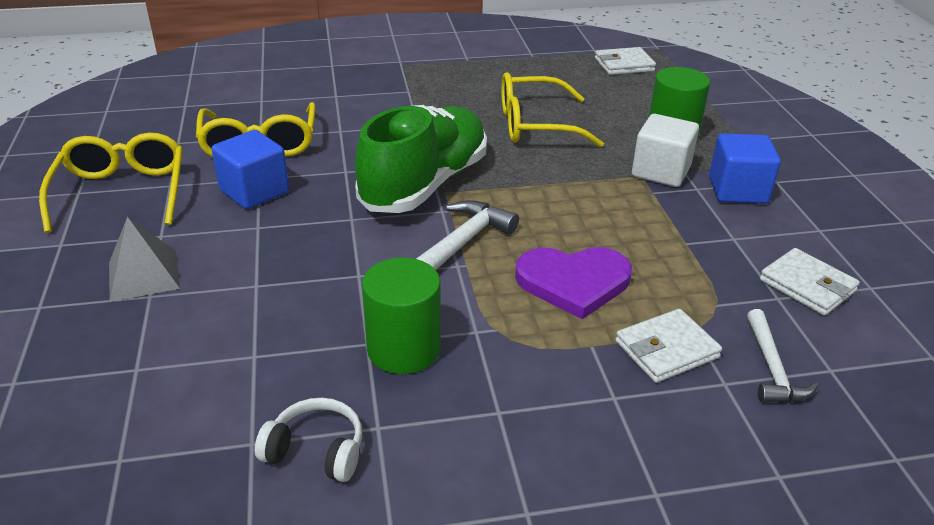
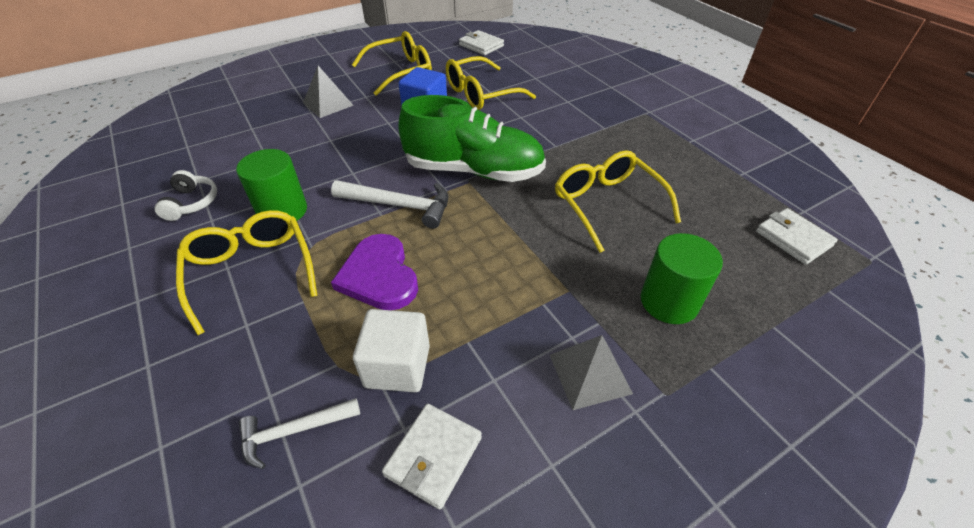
camera: 70 degrees right, 10 degrees up
(518, 387) = (251, 271): none -> yellow glasses
(661, 171) = (585, 303): white cube -> white cube (397, 366)
(666, 350) = (306, 348): white wallet -> white wallet (481, 45)
(737, 190) = (590, 374): blue cube -> grey pyramid

